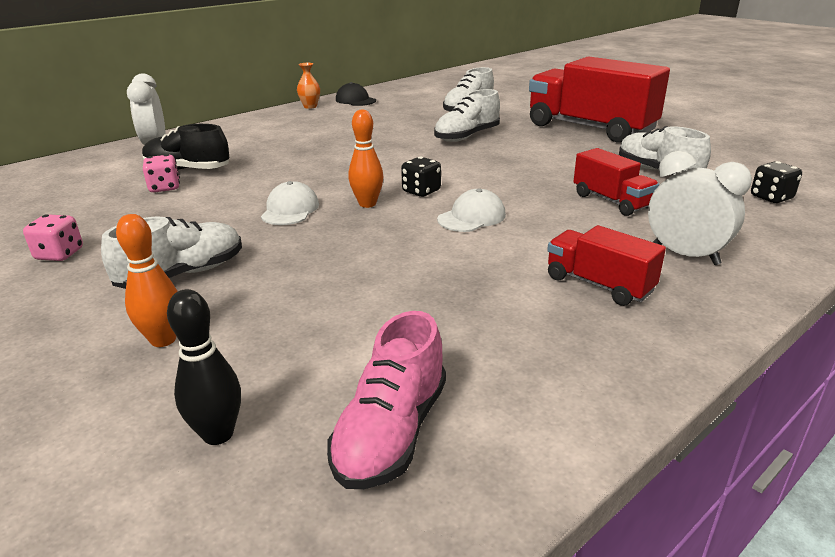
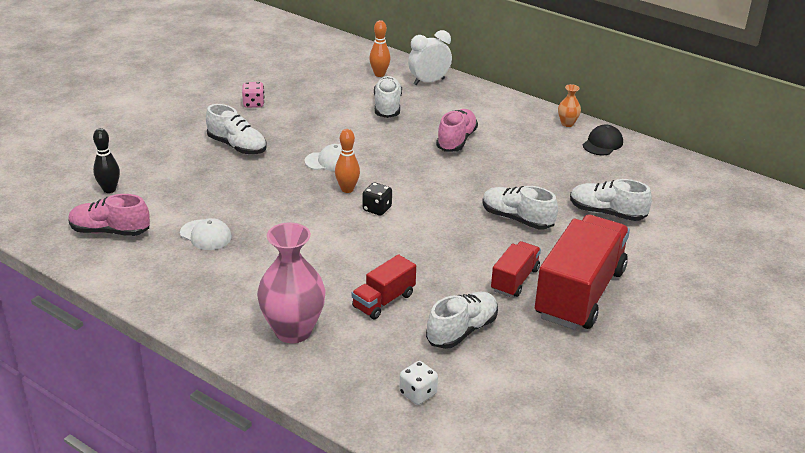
camera: 75 degrees right, 5 degrees up
(163, 340) = (175, 158): orange bowling pin -> orange bowling pin (379, 74)
(164, 188) = (353, 107): pink dice -> none
(188, 170) = (387, 107): black shoe -> white shoe
(301, 146) = (456, 140): none -> pink shoe
(472, 217) = (335, 235): white cap -> white cap (206, 235)
(598, 284) = (245, 291): red truck -> red truck (515, 280)
(685, 255) = (293, 331): white clock -> pink vase
(771, 197) = (418, 394): black dice -> white dice

